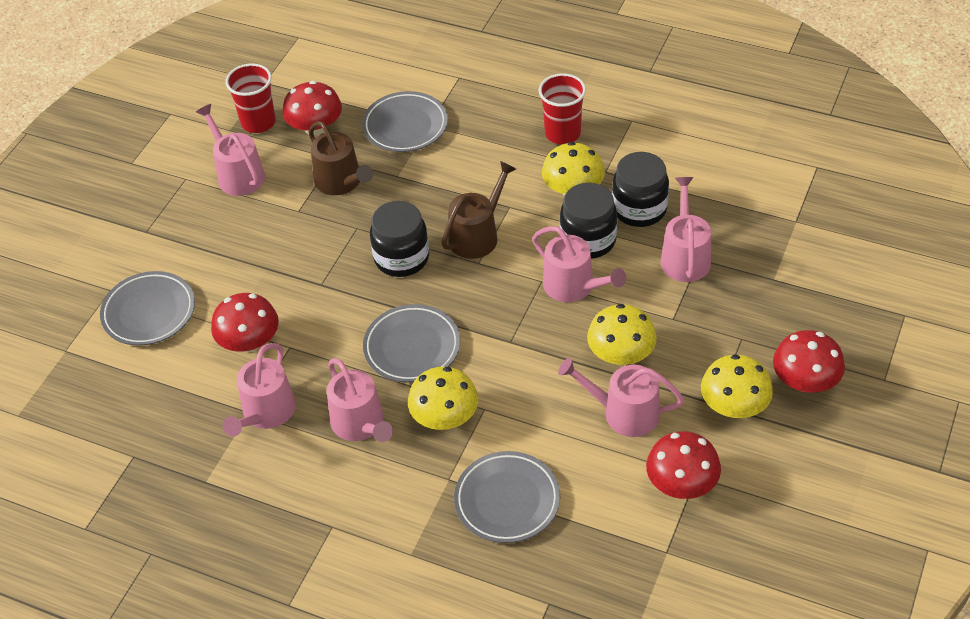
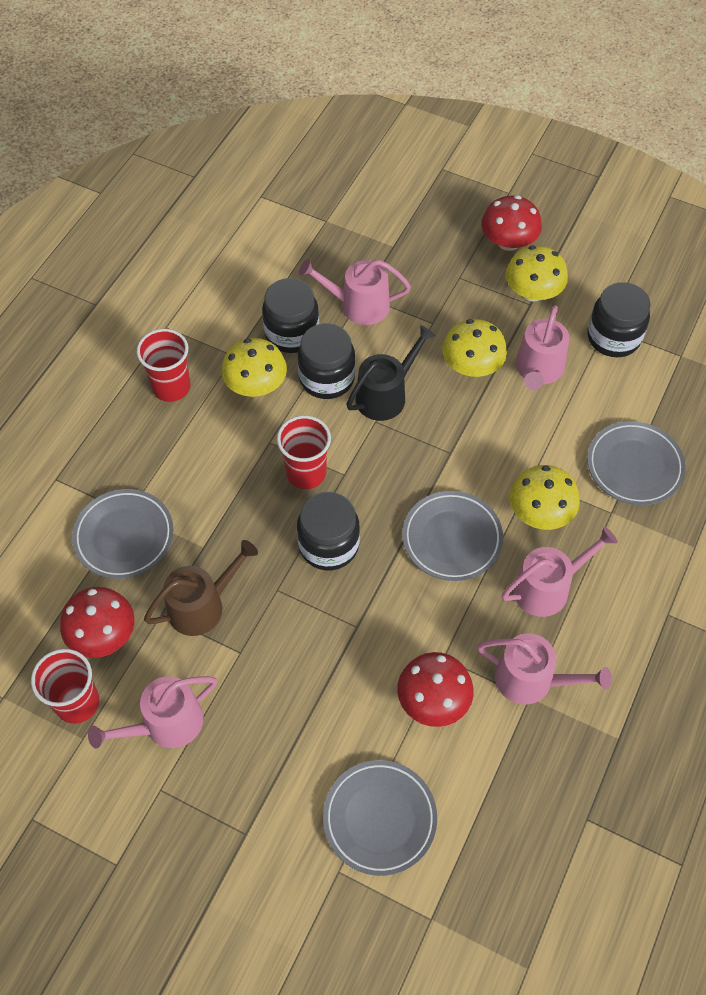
camera: 90 degrees left, 10 degrees up
(477, 235) = (306, 473): brown watering can -> red cup
(574, 286) = (385, 395): pink watering can -> black watering can
(681, 483) = (613, 337): red mushroom -> black jar

